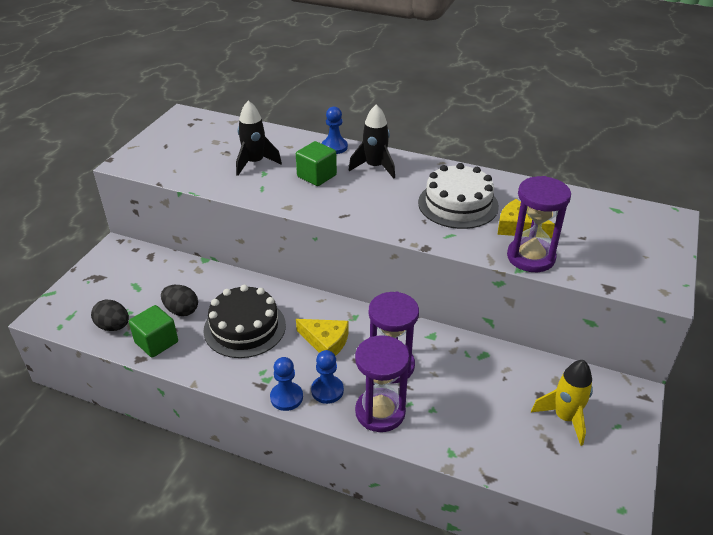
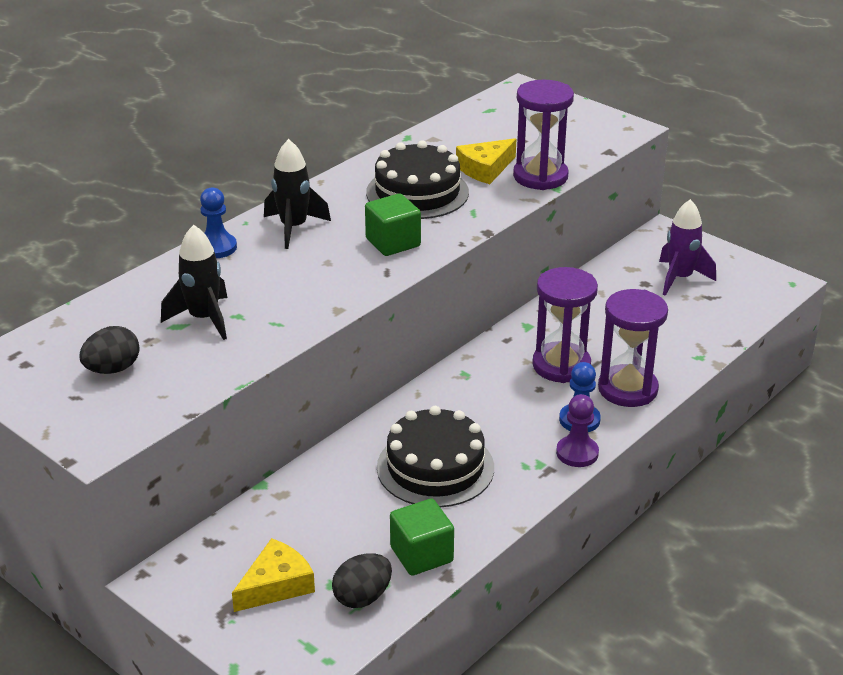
camera: 70 degrees left, 5 degrees down
(181, 310) = (366, 522): black egg -> black egg (112, 369)
(286, 397) = (577, 453): blue pawn -> purple pawn
(316, 176) = (280, 274): green cube -> green cube (393, 243)
(326, 342) = (497, 405): yellow cheese -> yellow cheese (276, 585)
(458, 204) = (417, 192): white cake -> black cake
(565, 418) = (680, 278): yellow rocket -> purple rocket

